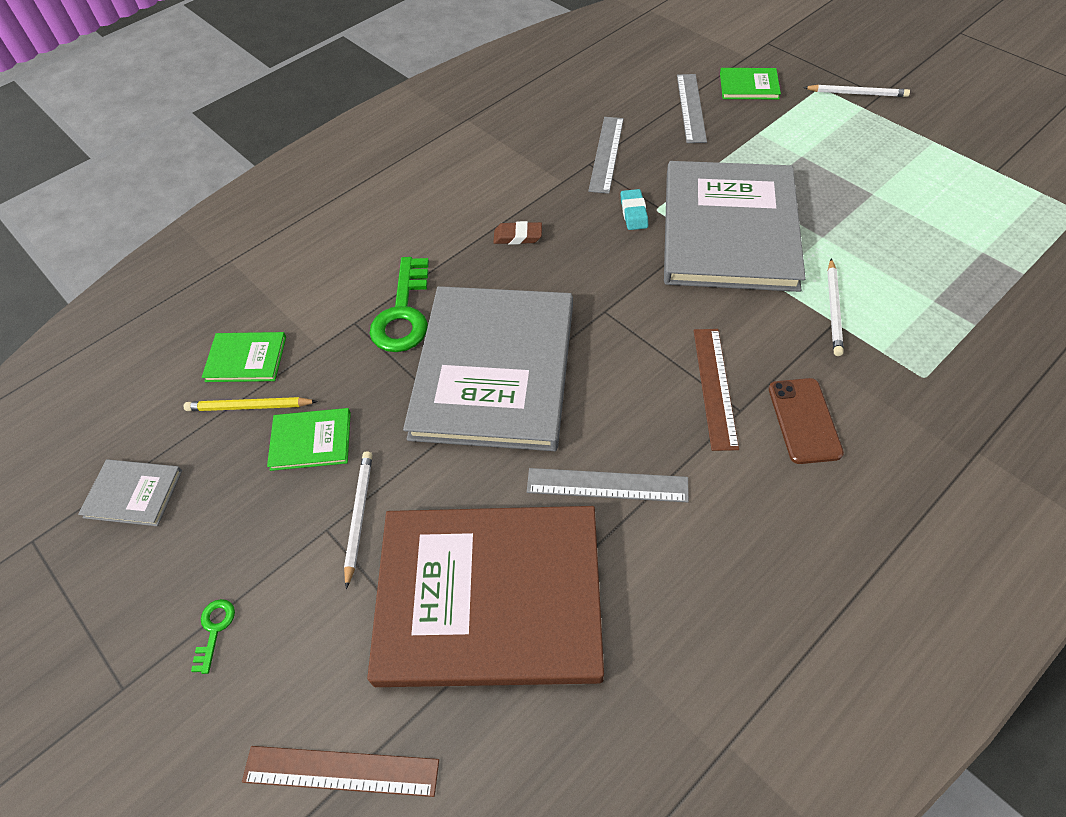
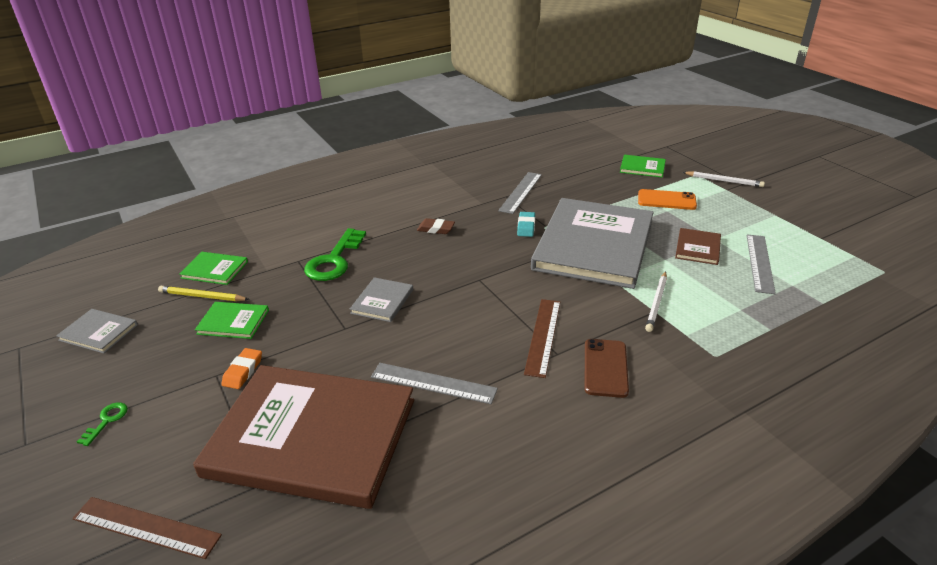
camera: 10 degrees right, 20 degrees down
(359, 516) = (243, 371): white pencil -> orange eraser
(494, 370) = (382, 301): grey book -> grey book, size x0.40
(691, 108) = (594, 174): grey ruler -> grey ruler (759, 263)
(796, 138) = (666, 200): none -> orange phone
(856, 212) = (697, 248): none -> brown book

